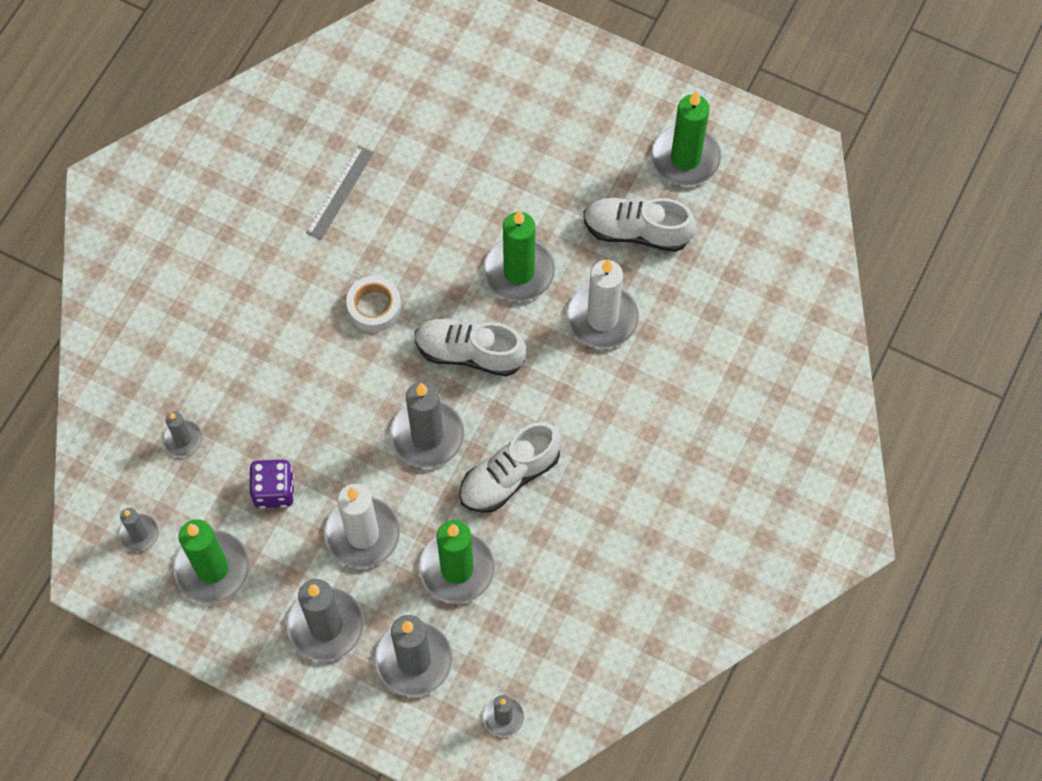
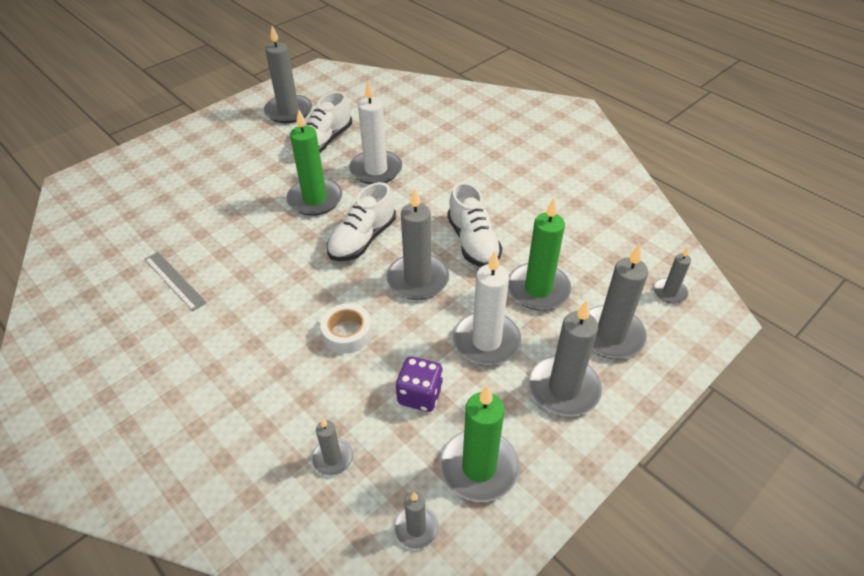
camera: 70 degrees left, 20 degrees down
(374, 307) = (290, 284): white tape -> white tape (347, 333)
(685, 158) = (288, 111): green candle -> grey candle

